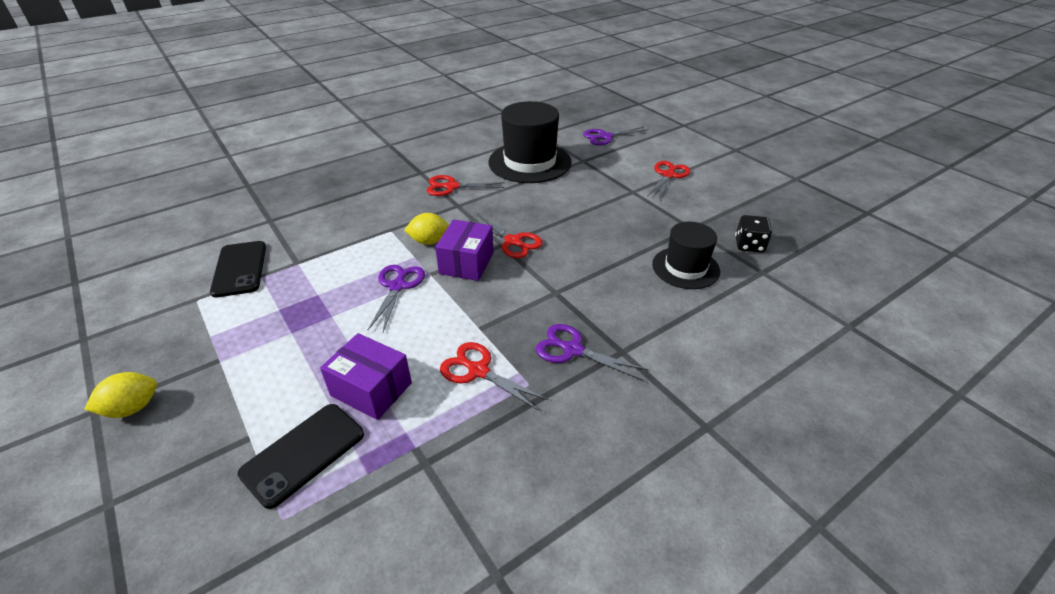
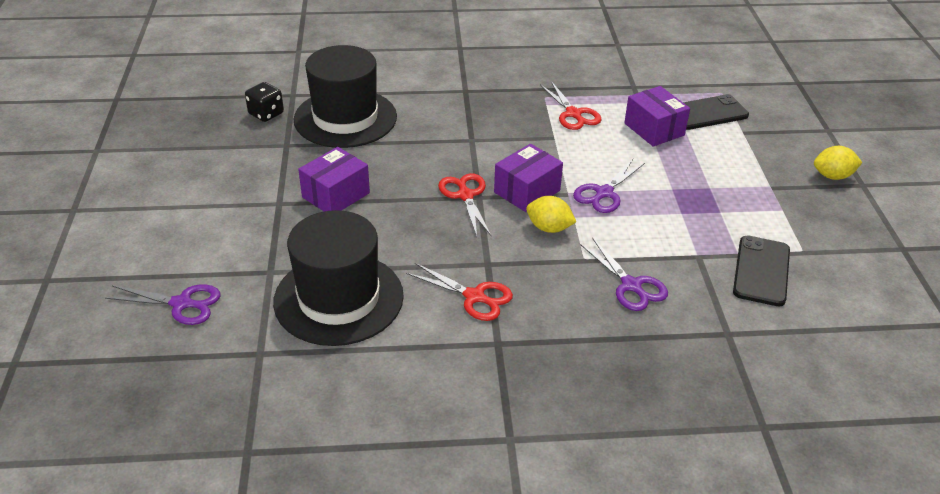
camera: 150 degrees left, 0 degrees up
(572, 350) = (498, 102): purple scissors -> purple scissors (631, 286)
(604, 208) = (336, 195): none -> purple box
(668, 175) = (210, 207): red scissors -> none
(685, 268) = (345, 118): black hat -> black hat, size x1.61

